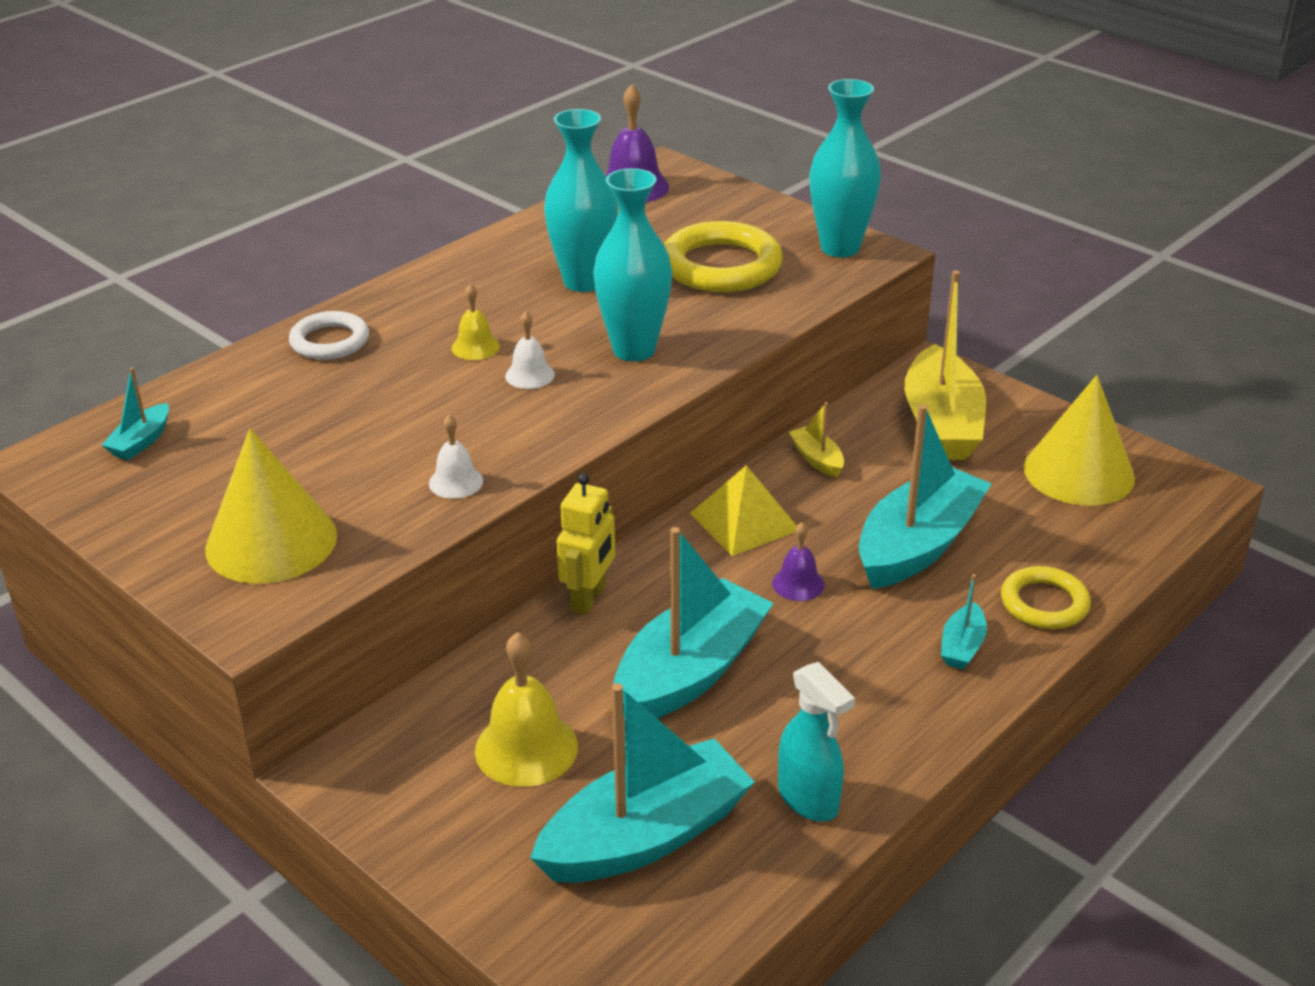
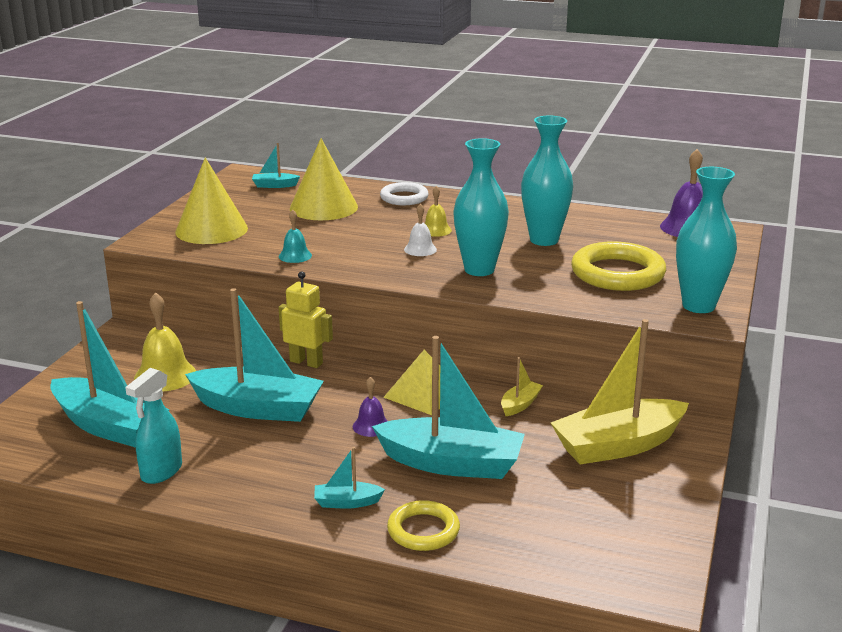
camera: 65 degrees right, 10 degrees down
(456, 482) = (295, 256): white bell -> turquoise bell
(589, 598) = (306, 362): yellow robot -> yellow robot turned 150 degrees counterclockwise
(1079, 472) = (615, 520): yellow cone -> yellow cone (323, 207)

